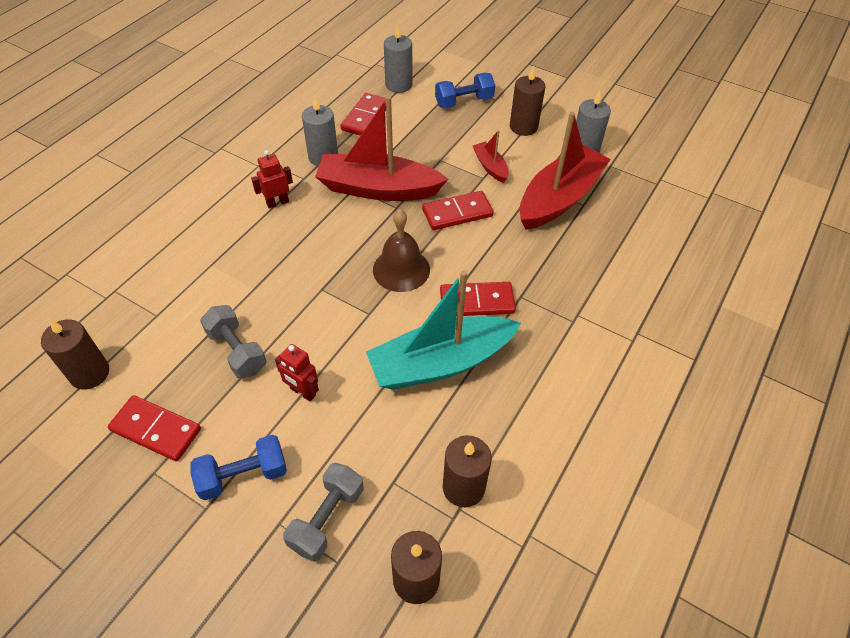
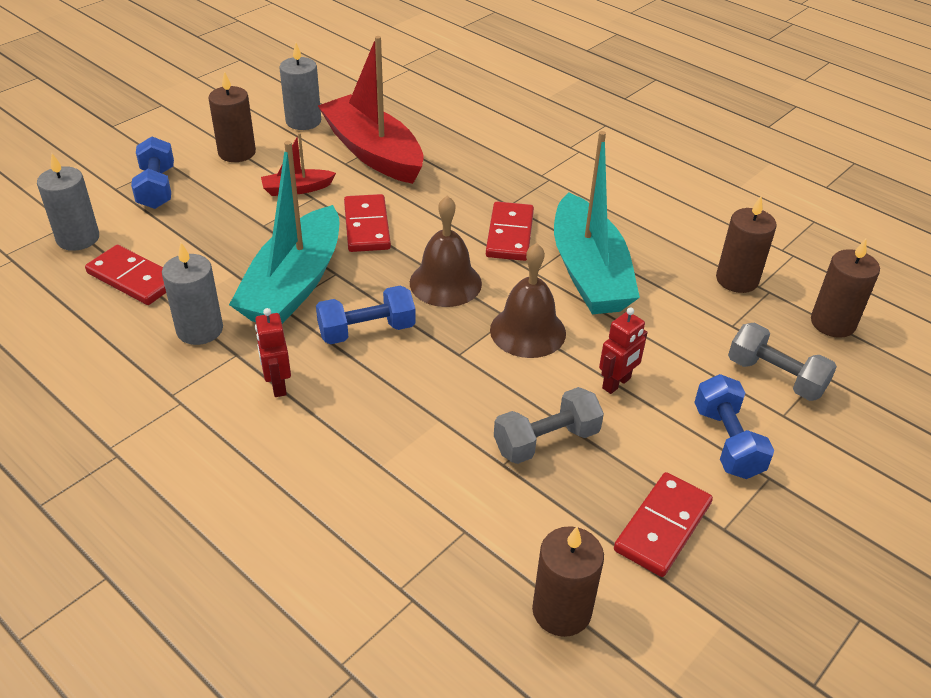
camera: 80 degrees left, 10 degrees down
(337, 235) = (367, 331): none -> blue dumbbell
(354, 327) = (528, 331): none -> brown bell
(378, 189) = (294, 284): red boat -> turquoise boat

